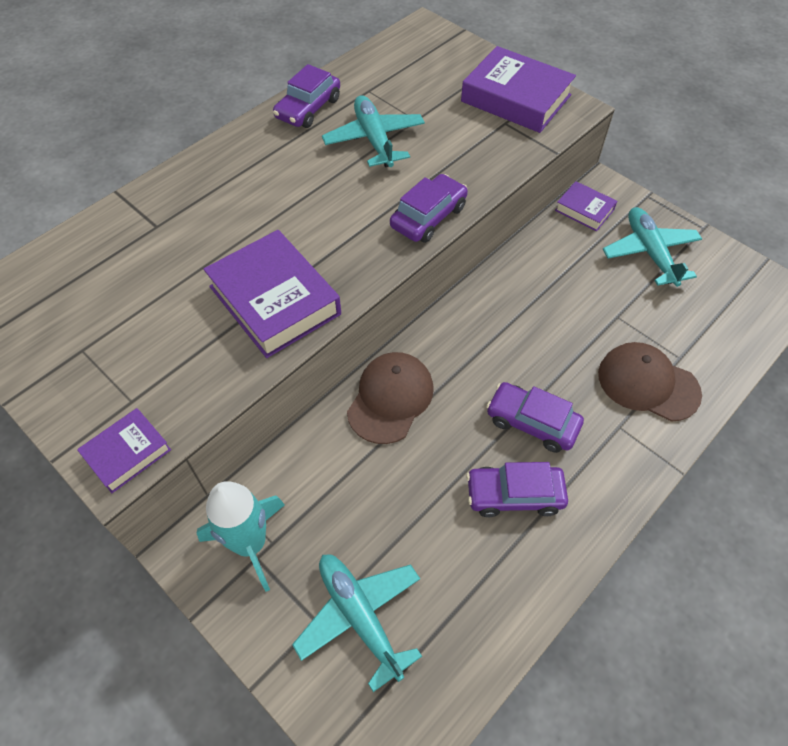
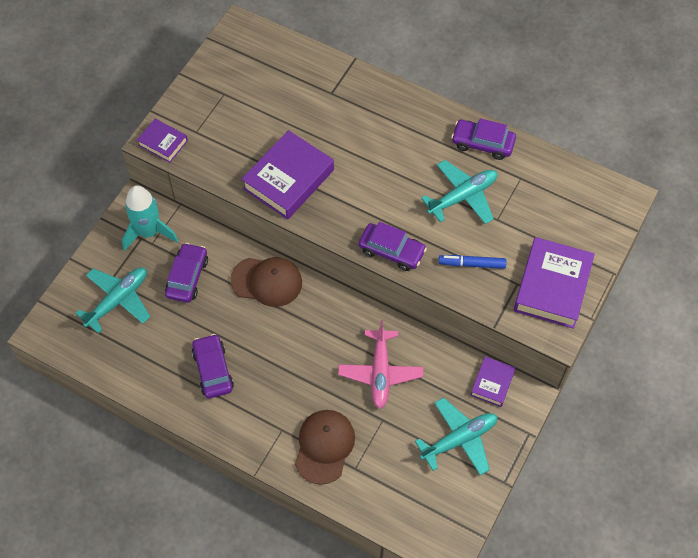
camera: 75 degrees right, 5 degrees up
(469, 152) = (472, 264): none -> blue marker
(532, 422) = (270, 372): purple car -> purple car (187, 277)
(554, 305) = (380, 373): none -> pink plane

